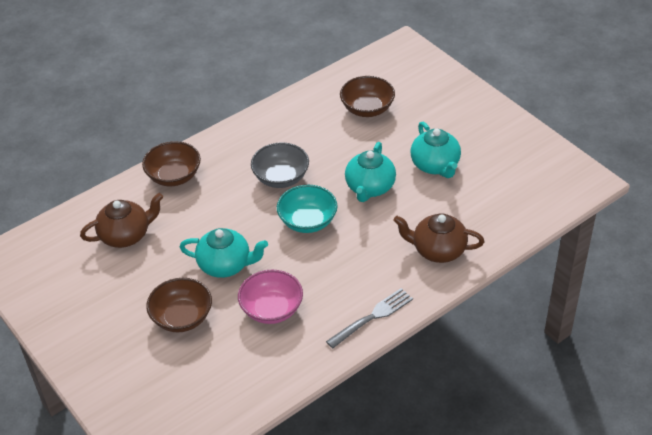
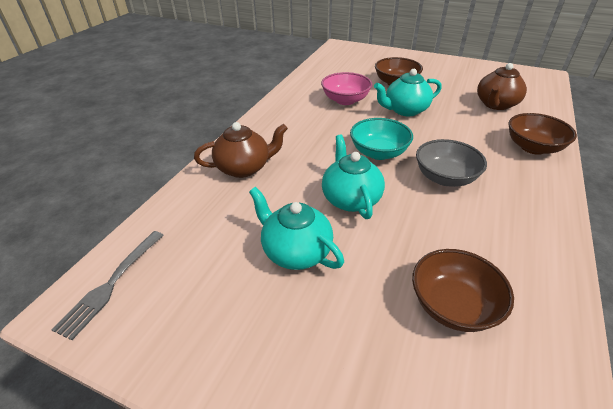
camera: 150 degrees right, 5 degrees down
(372, 317) = (271, 115): grey fork -> grey fork (111, 284)

